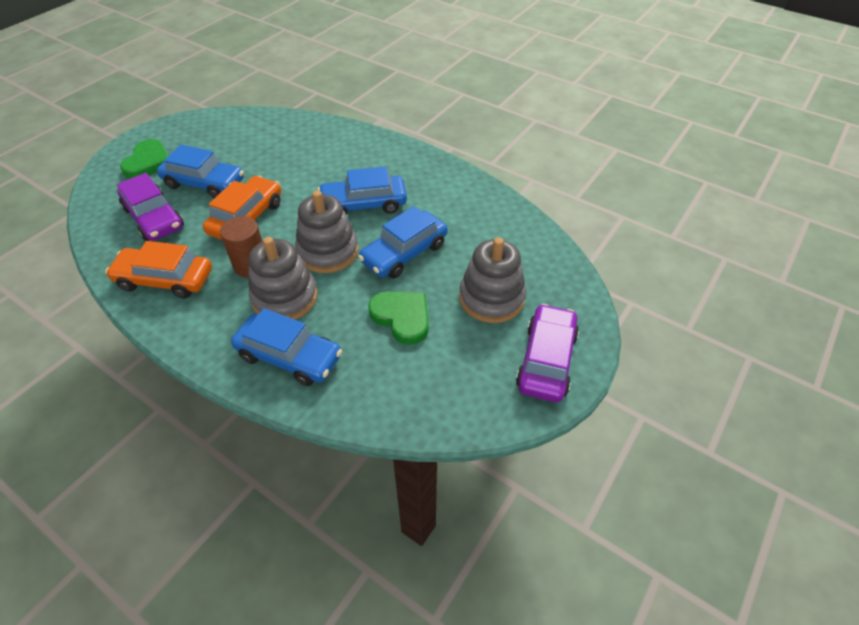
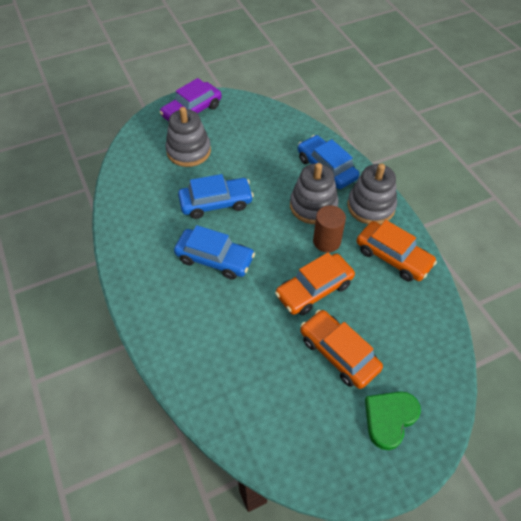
camera: 150 degrees left, 5 degrees up
(154, 218) = (393, 328): purple car -> none
(204, 183) = (338, 353): blue car -> orange car
(328, 251) = (267, 228): grey stacking toy -> grey stacking toy (371, 206)
(402, 317) = (249, 162): green heart -> none

